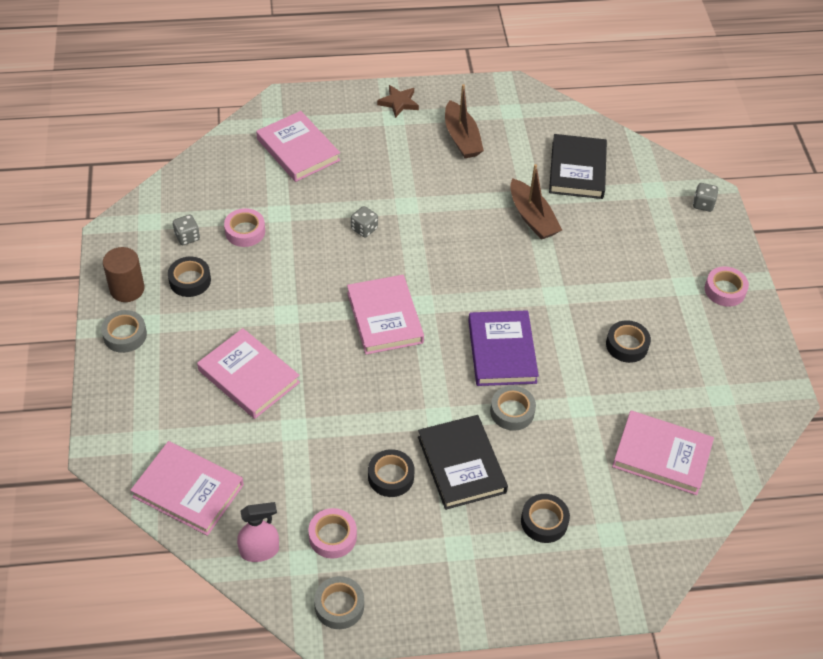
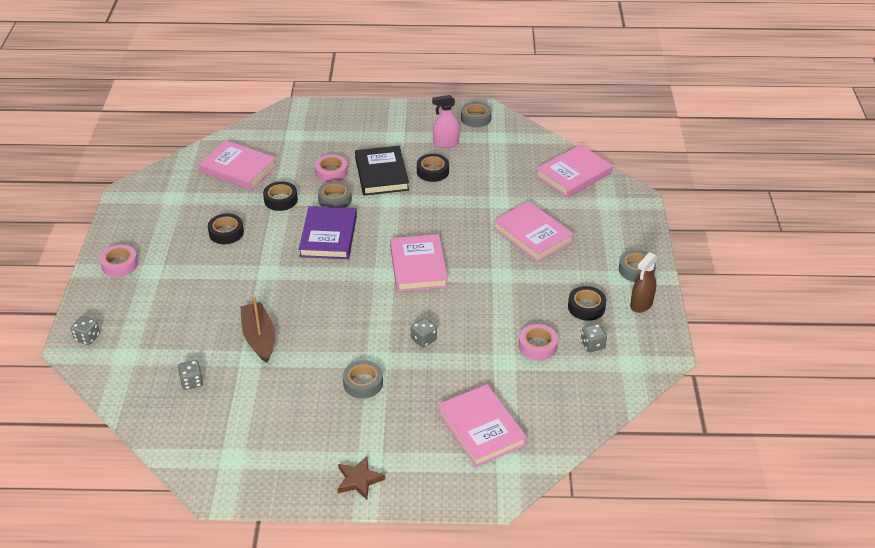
camera: 170 degrees left, 10 degrees down
(127, 289) = (641, 304): brown cylinder -> brown spray bottle
(188, 490) = (574, 174): pink book -> pink book turned 75 degrees counterclockwise
(260, 551) = (524, 144): pink spray bottle -> pink spray bottle (445, 143)
(332, 536) = (476, 146): pink tape -> pink tape (331, 172)
(415, 181) = (363, 383): none -> grey tape
(461, 138) = (300, 428): brown boat -> none
(544, 521) = (335, 143): black tape -> black tape (280, 200)
(577, 170) = (192, 382): black book -> grey dice

